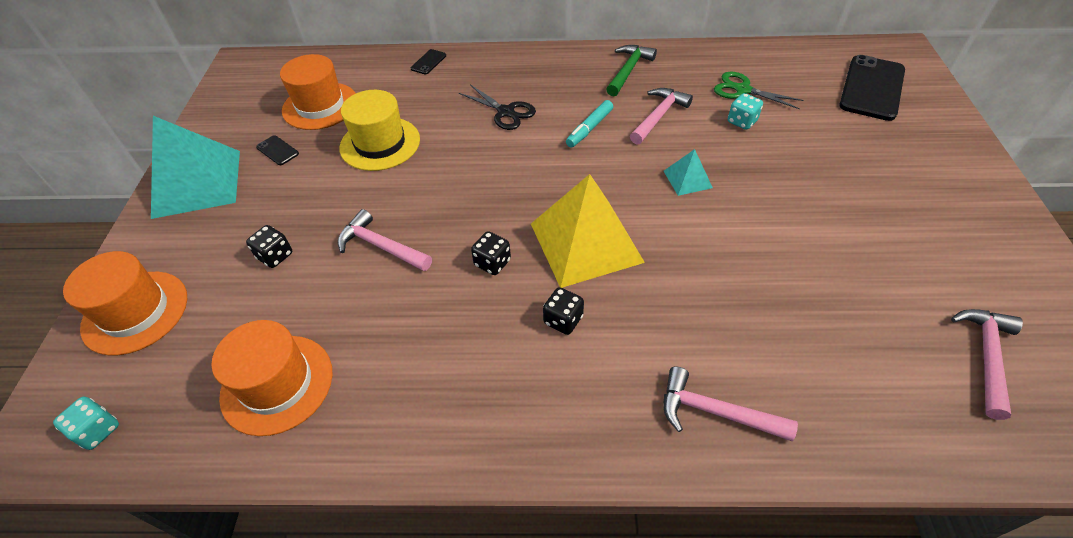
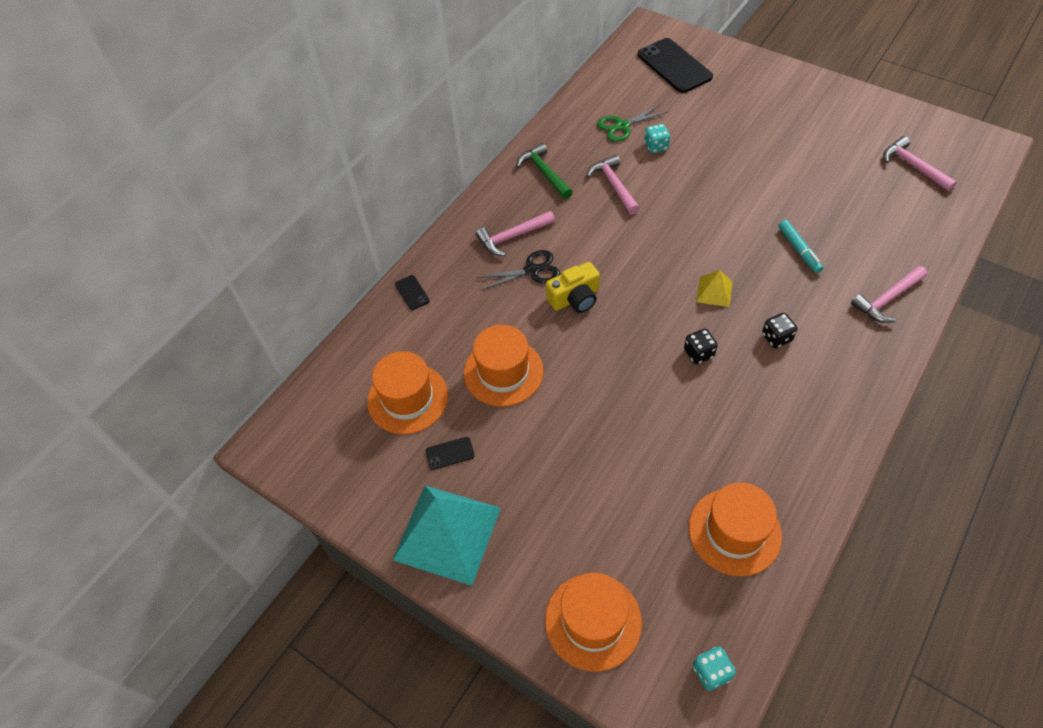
camera: 55 degrees left, 5 degrees up
(275, 256) = (594, 495): black dice -> none
(380, 143) = (503, 372): yellow hat -> orange hat
(381, 246) = (634, 416): pink hammer -> pink hammer (512, 237)
(495, 150) = (575, 298): none -> yellow camera
(586, 242) = (714, 291): yellow pyramid -> yellow pyramid, size x0.46
(589, 128) = (595, 230): turquoise marker -> turquoise marker (799, 250)
(687, 179) = (692, 206): turquoise pyramid -> none

